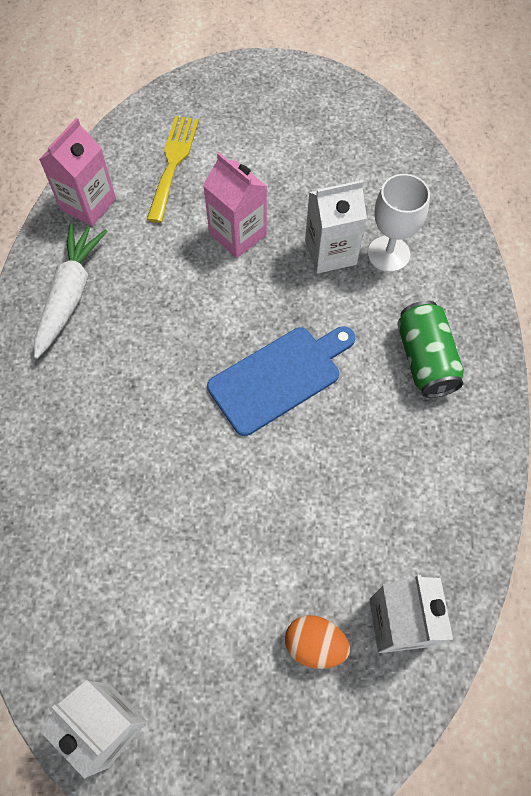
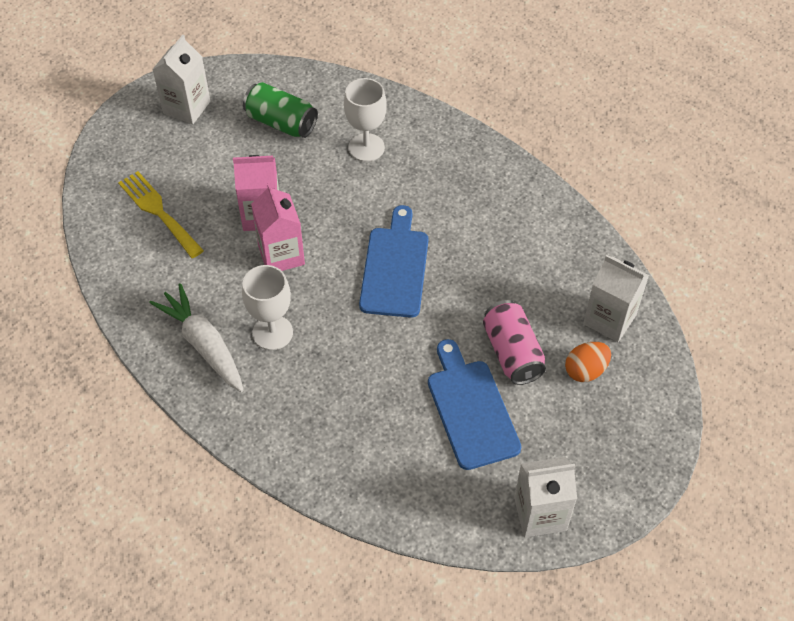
camera: 50 degrees left, 10 degrees down
(88, 204) = (135, 285): pink carton -> pink carton (281, 255)
(124, 335) = (272, 333): none -> white goblet
(178, 564) = (471, 409): none -> blue cutting board
(275, 554) = (512, 352): none -> pink can
(330, 252) = (332, 176): white carton -> white carton (187, 107)
(425, 359) = (459, 185): green can -> green can (281, 123)

